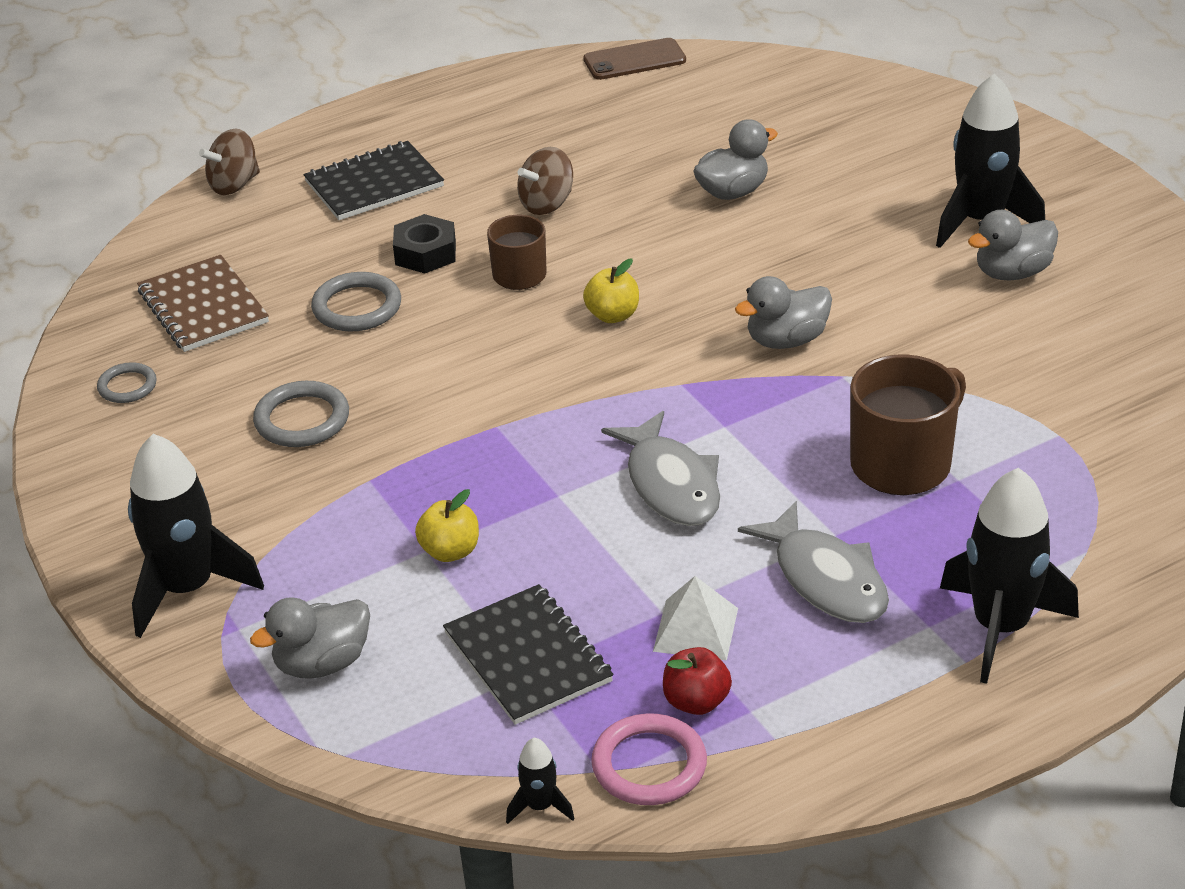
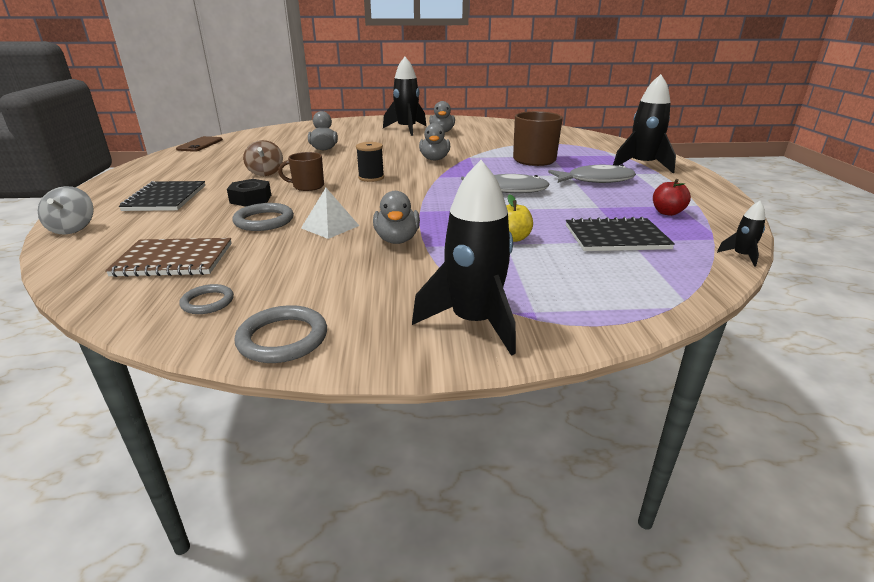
camera: 65 degrees left, 10 degrees down
(234, 185) = (73, 228): brown spinning top -> grey spinning top
(302, 419) = (342, 252): grey ring -> grey ring (282, 338)
(322, 663) = (589, 290): grey duck -> grey duck (397, 240)
(612, 315) = (371, 178): yellow apple -> black spool
(649, 765) = (711, 228): pink ring -> none
(696, 629) = (615, 204): white pyramid -> white pyramid (330, 226)

